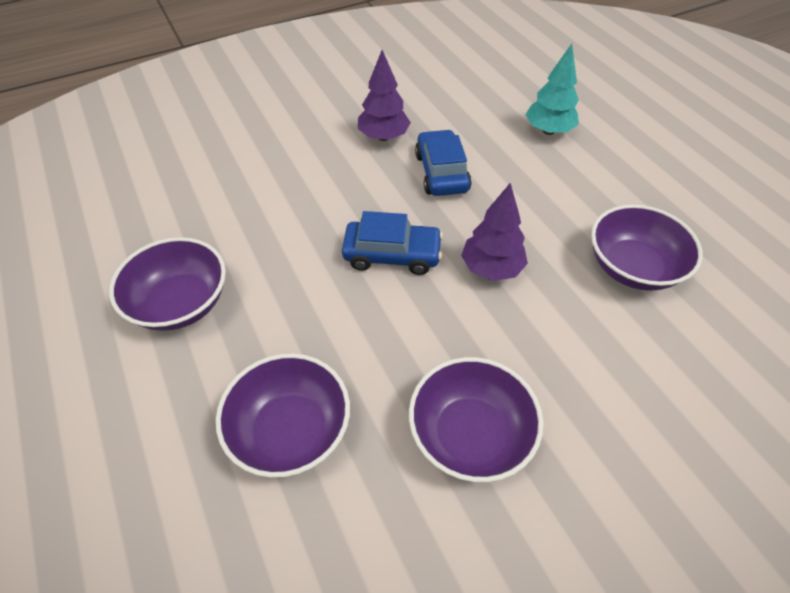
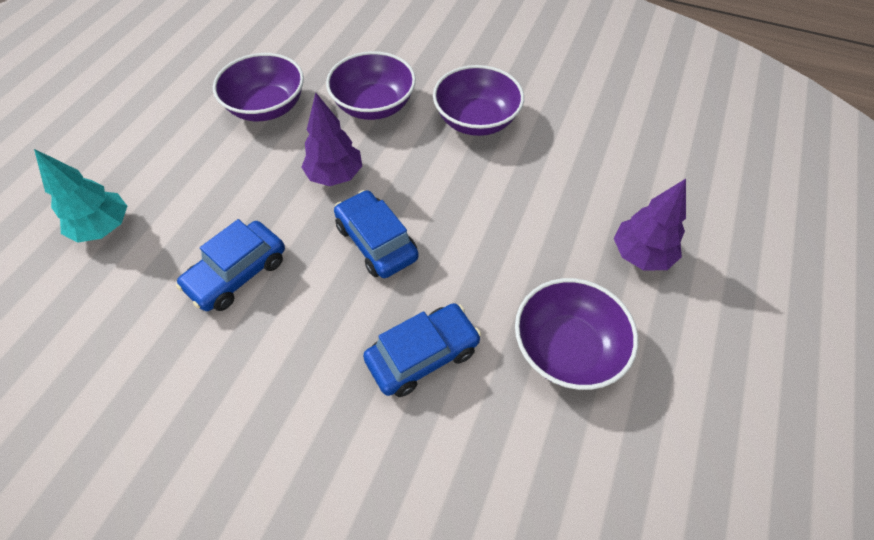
camera: 130 degrees left, 5 degrees up
(275, 225) = (423, 355): none -> blue car
(290, 430) = (566, 196): purple bowl -> purple bowl (374, 105)
(383, 137) = (209, 365): purple tree -> purple tree (641, 255)

